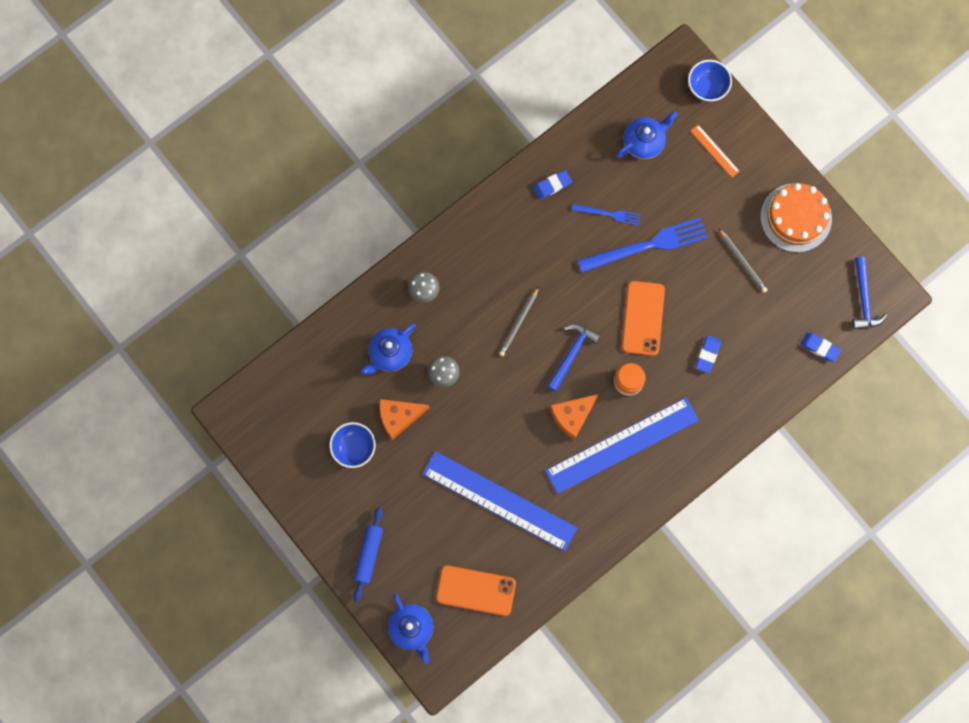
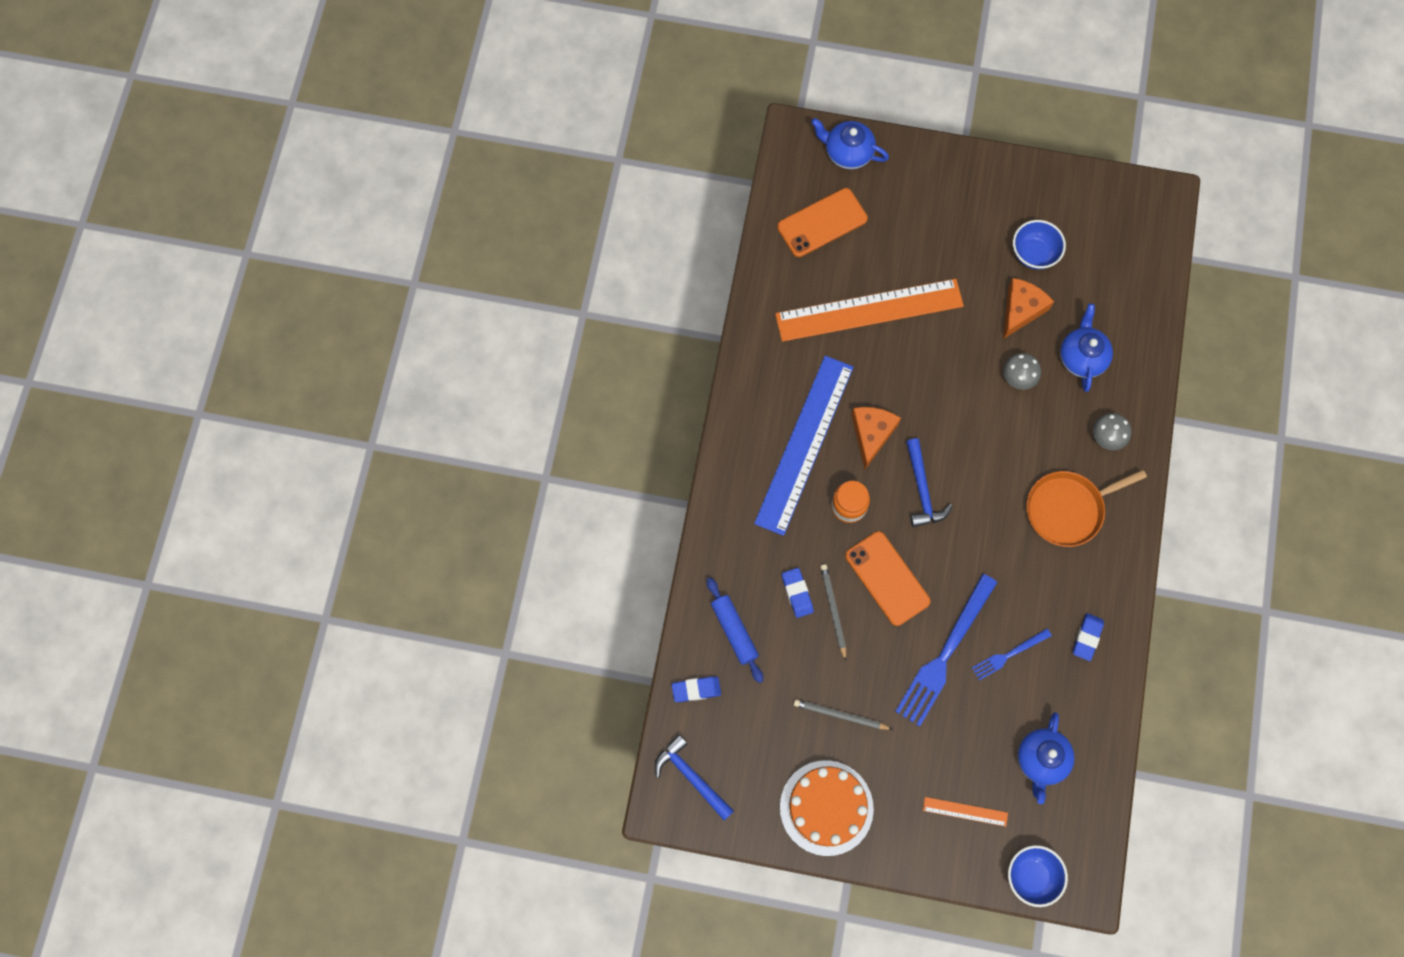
camera: 140 degrees right, 5 degrees down
(369, 554) = (937, 180): blue rolling pin -> blue rolling pin (734, 631)
(491, 268) = (1068, 509): none -> orange pan
(499, 501) = (869, 310): blue ruler -> orange ruler
(519, 323) = (995, 479): grey pencil -> grey pencil (833, 611)

